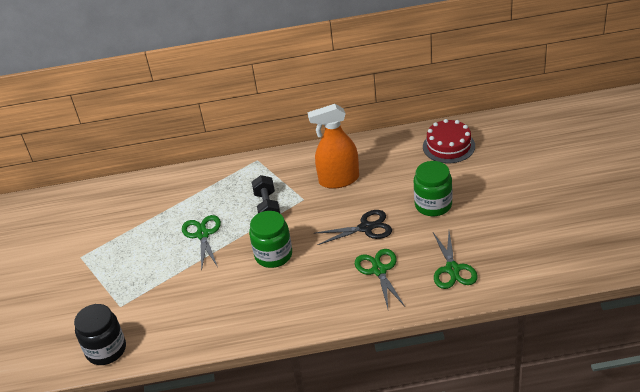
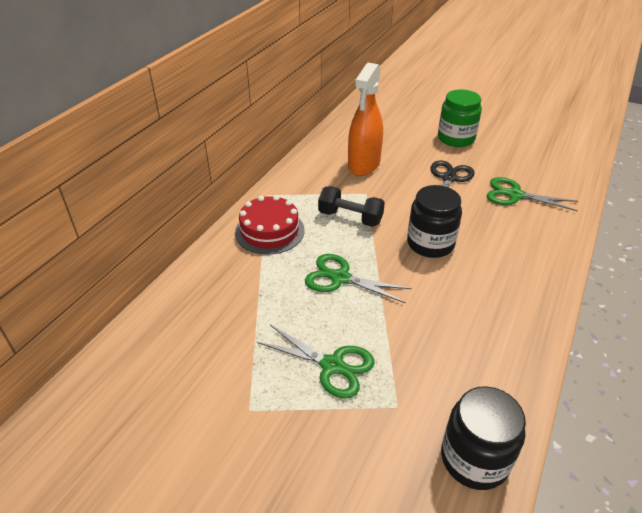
camera: 60 degrees left, 0 degrees up
(273, 255) = (430, 243): green jar -> black jar
(448, 146) = (390, 105): red cake -> red cake (269, 231)
(452, 269) = (547, 162): green scissors -> green scissors (332, 365)

